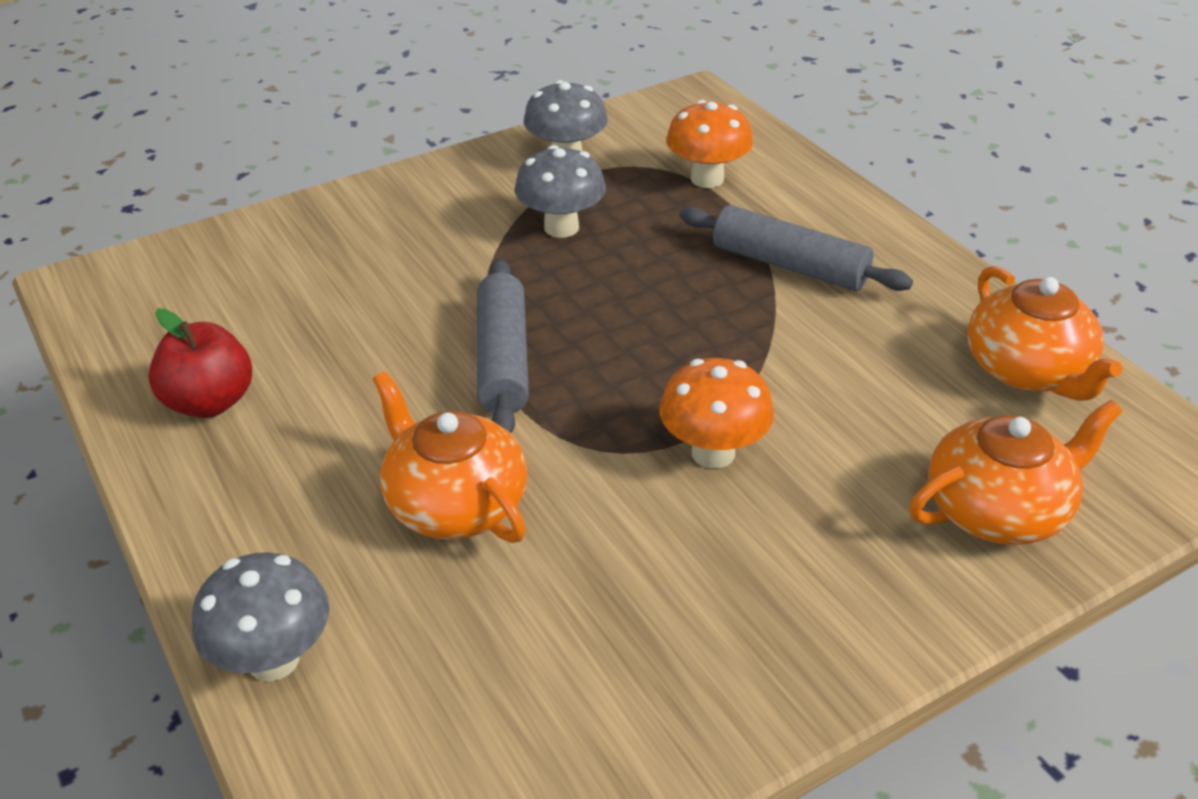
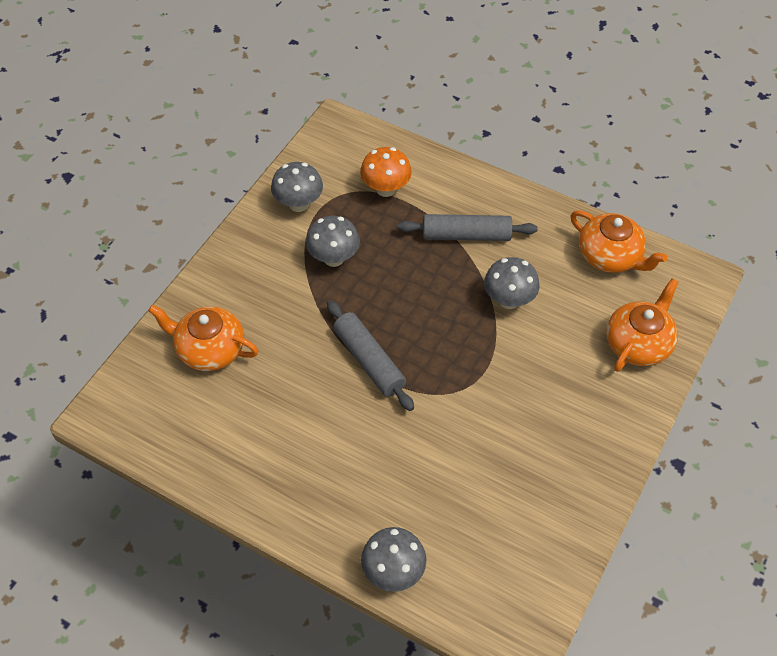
camera: 30 degrees left, 15 degrees up
(210, 402) = (243, 456): red apple -> none
(455, 504) = (410, 455): orange teapot -> orange teapot (209, 349)
(713, 453) = (504, 370): orange mushroom -> none
(797, 365) = (509, 300): none -> grey mushroom

